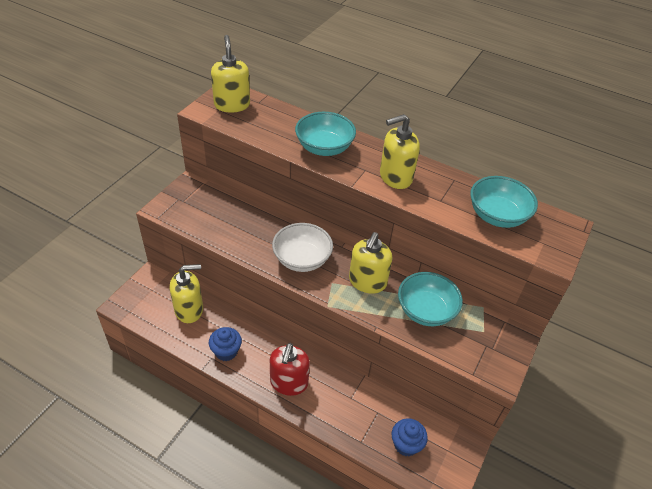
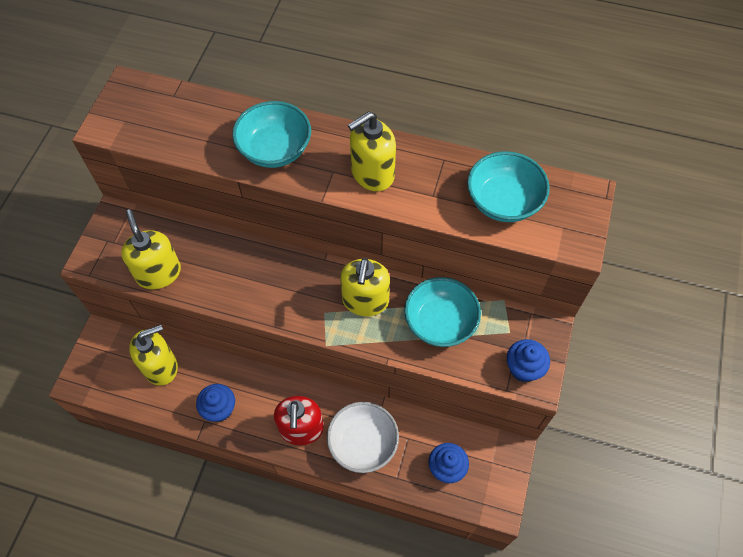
camera: 10 degrees left, 15 degrees up
(232, 105) = (140, 108): yellow soap dispenser -> yellow soap dispenser (158, 273)
(302, 259) = (281, 290): white bowl -> white bowl (363, 443)
(491, 361) = (523, 368): none -> blue cupcake

